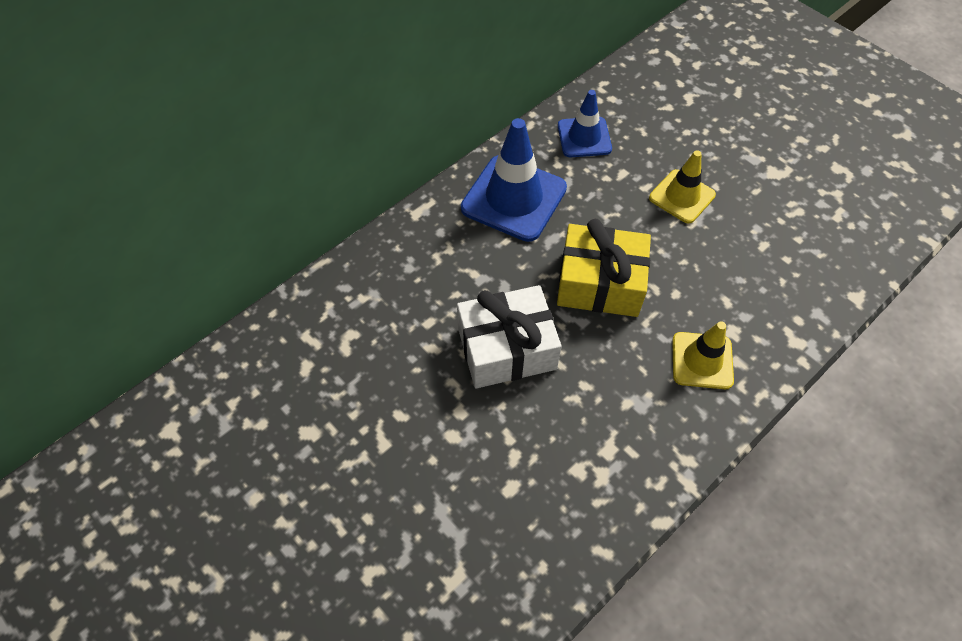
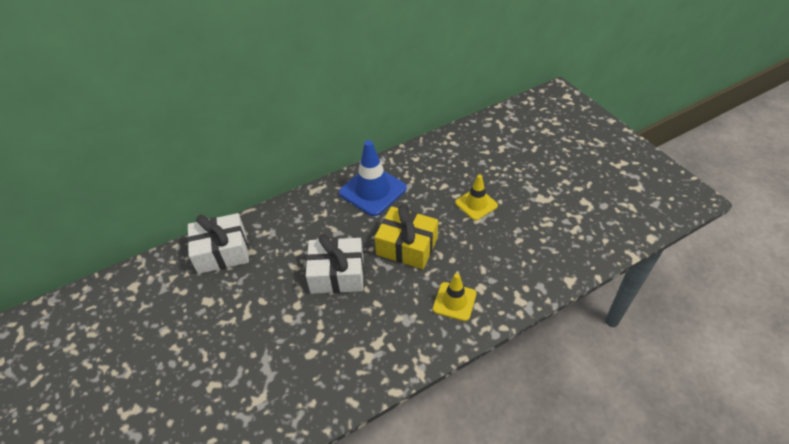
camera: 15 degrees right, 10 degrees down
(303, 344) = (222, 252): none -> white gift
(584, 137) = (427, 162): blue traffic cone -> none

